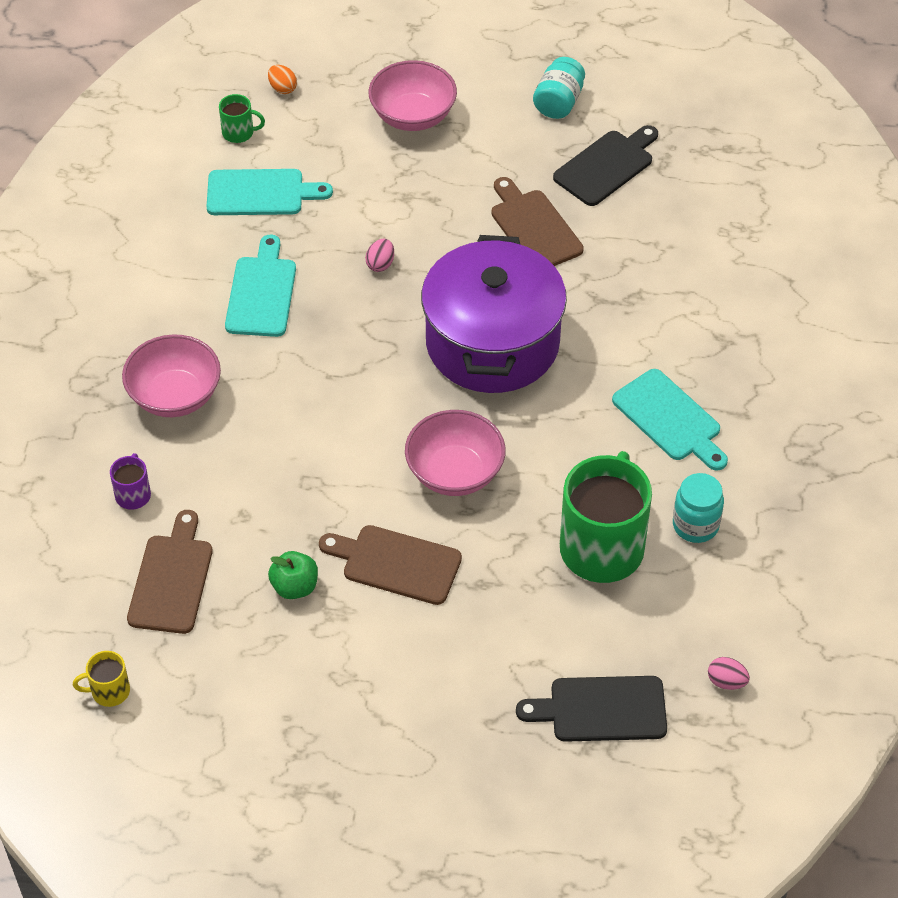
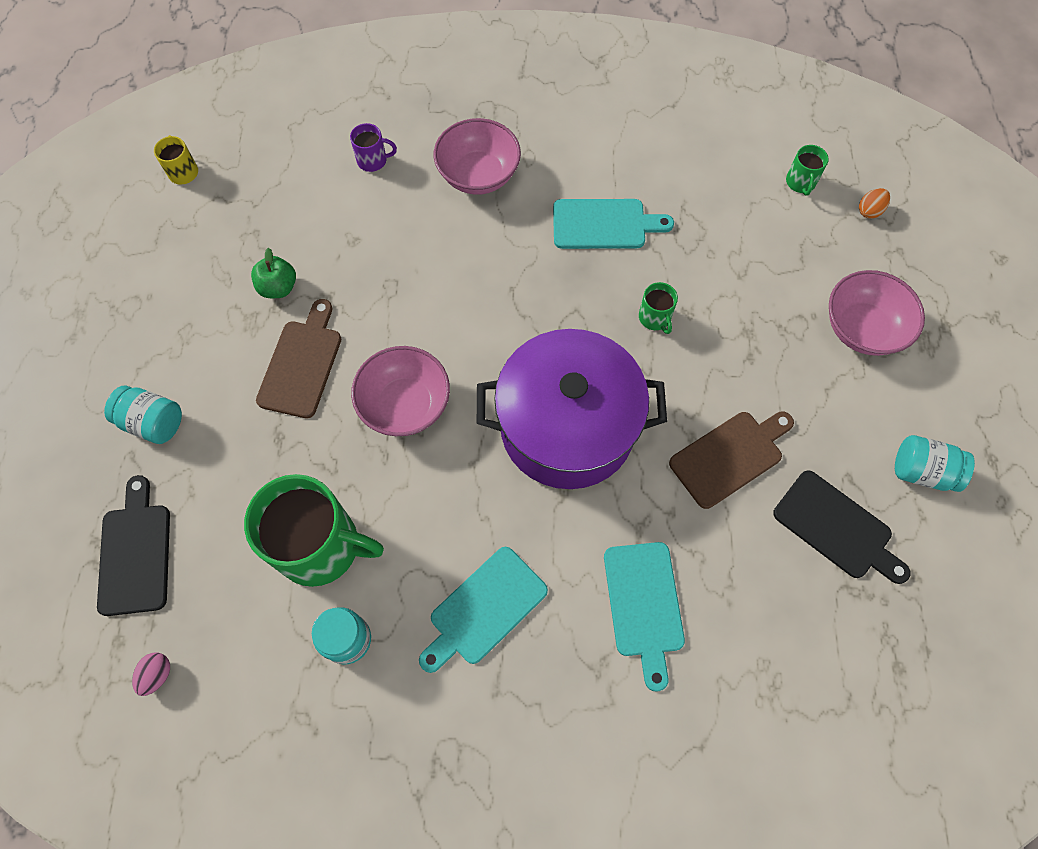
camera: 85 degrees right, 15 degrees up
(172, 579) = (288, 198): brown cutting board -> none
(260, 193) = (727, 209): turquoise cutting board -> turquoise cutting board (644, 605)
(380, 264) = (655, 318): pink egg -> green mug
(452, 702) = (153, 422): none -> turquoise jar

